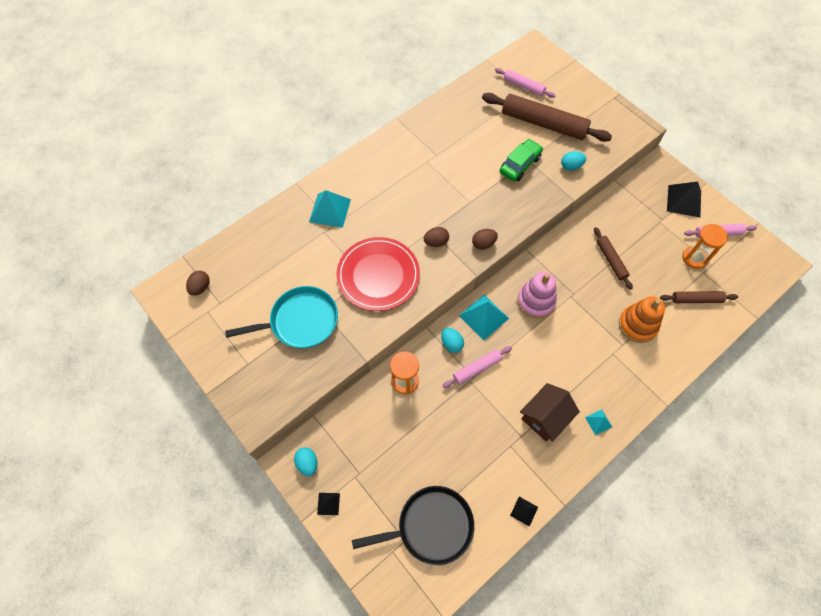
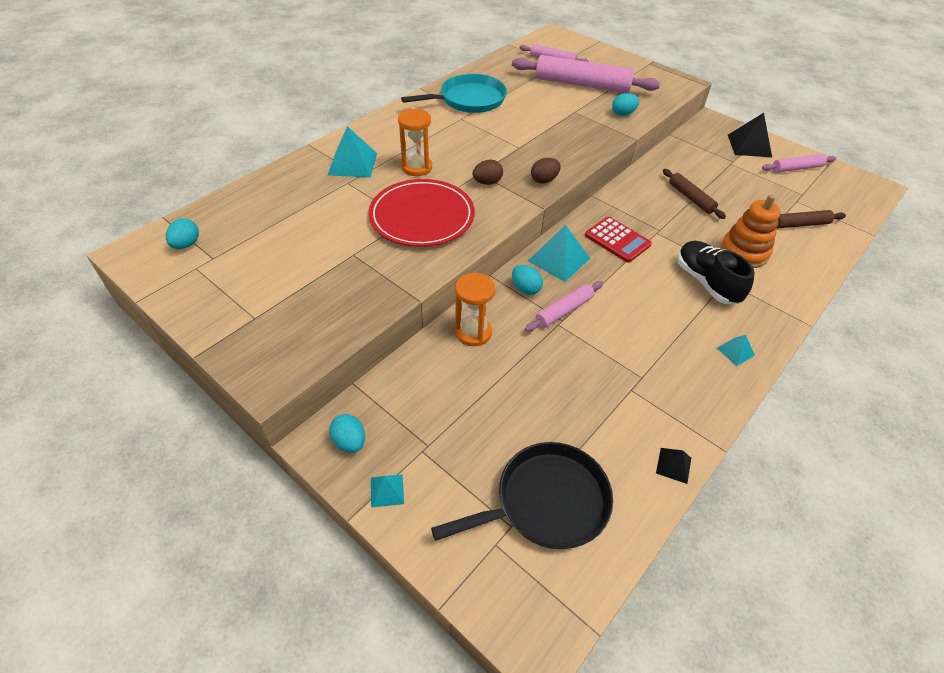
camera: 10 degrees left, 15 degrees down
(200, 287) = (186, 244): brown egg -> turquoise egg
(300, 321) = (326, 267): turquoise pan -> turquoise pan (469, 100)
(328, 503) = (387, 490): black pyramid -> turquoise pyramid
(520, 165) = (566, 115): green car -> none
(536, 301) = (617, 240): pink stacking toy -> red calculator
(543, 124) = (582, 85): brown rolling pin -> pink rolling pin
(545, 417) = (666, 353): brown house -> none
(596, 353) = (706, 282): none -> black shoe
(694, 258) = (781, 190): orange hourglass -> orange hourglass (417, 167)

